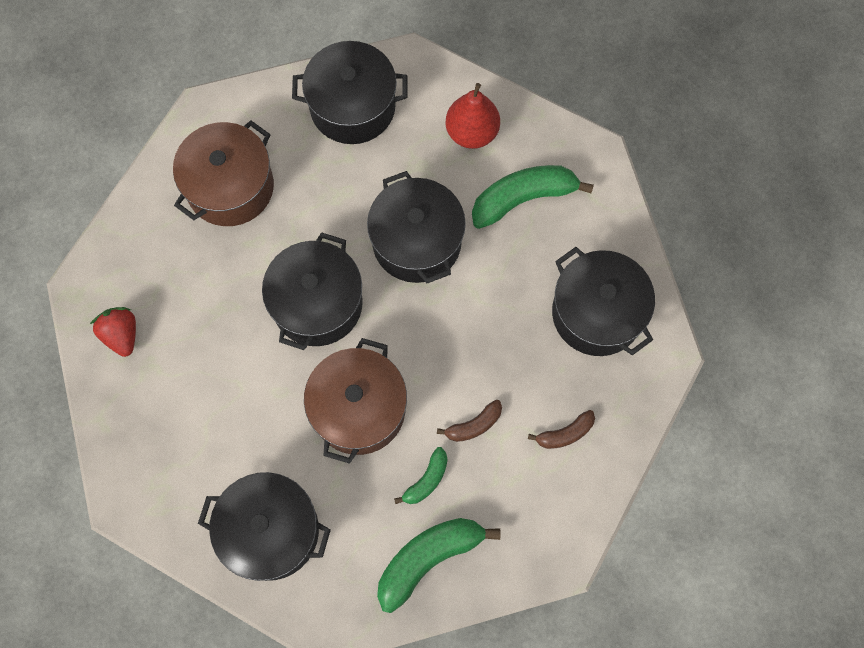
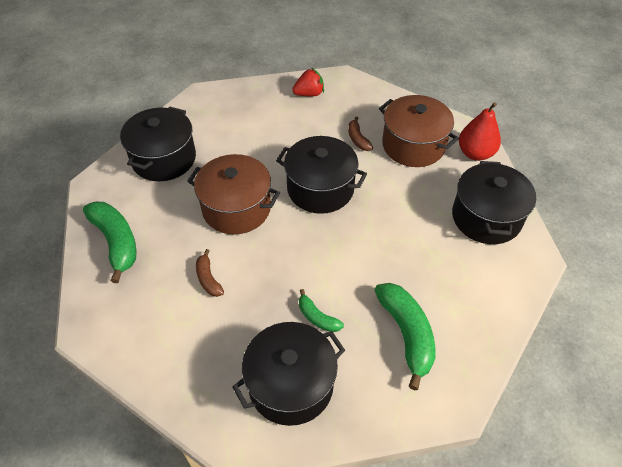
camera: 95 degrees right, 20 degrees down
(417, 242) = (367, 252): black pot -> none
(426, 480) = (173, 245): green banana -> green banana (317, 317)
(472, 132) = (470, 299): red pear -> red pear (475, 153)
(565, 434) = (186, 344): brown banana -> brown banana (358, 139)

